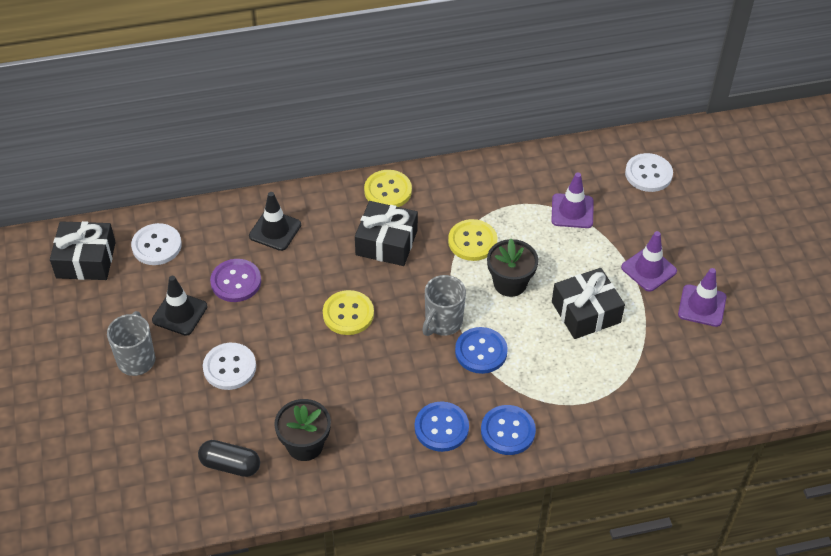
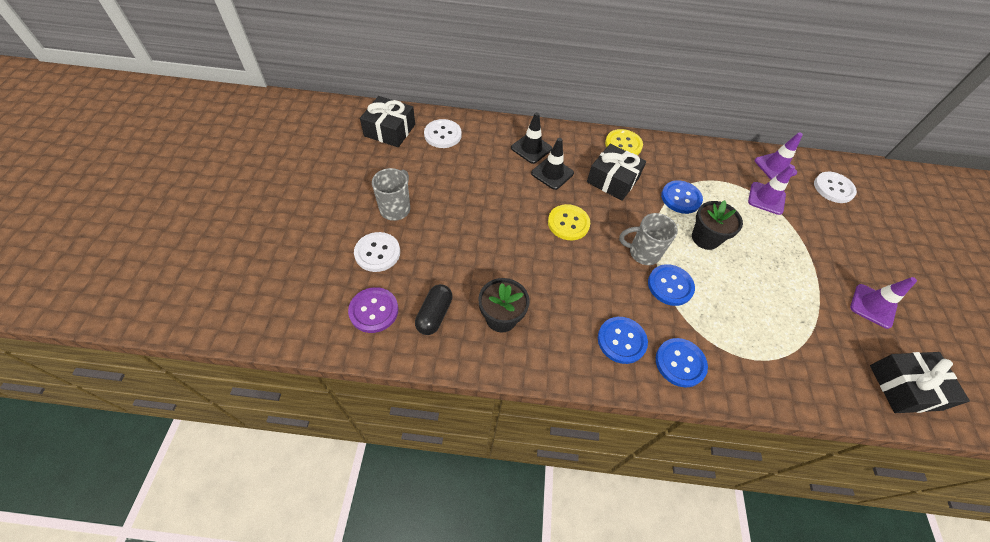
camera: 15 degrees right, 5 degrees up
(180, 313) = (441, 185): black traffic cone -> black traffic cone (552, 173)
(229, 367) = (463, 236): white button -> white button (377, 253)
(230, 465) = (434, 315): black capsule -> black capsule turned 75 degrees clockwise
(236, 282) = (490, 175): purple button -> purple button (374, 311)
(442, 323) = (643, 253): grey mug -> grey mug turned 45 degrees clockwise
(472, 241) = (681, 198): yellow button -> blue button
(586, 312) = (767, 280): black gift -> black gift (905, 387)
(648, 269) = (826, 261): purple traffic cone -> purple traffic cone (775, 167)

